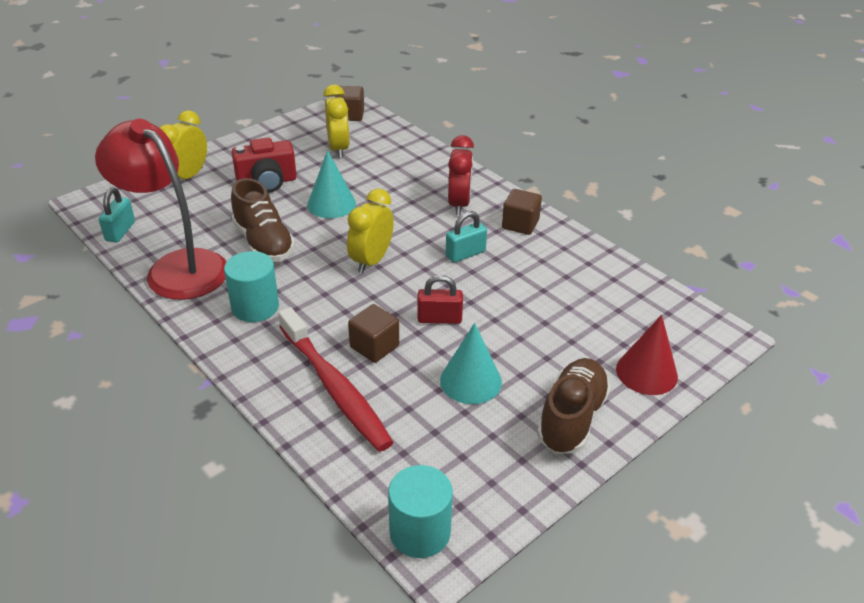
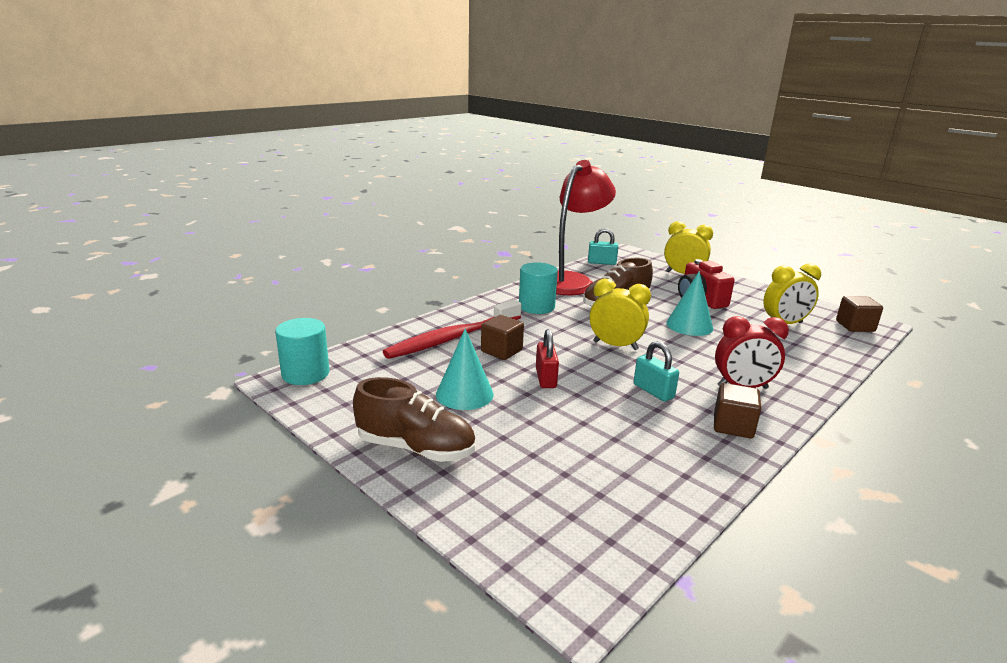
camera: 85 degrees right, 15 degrees down
(646, 372) = (488, 508): red cone -> none

